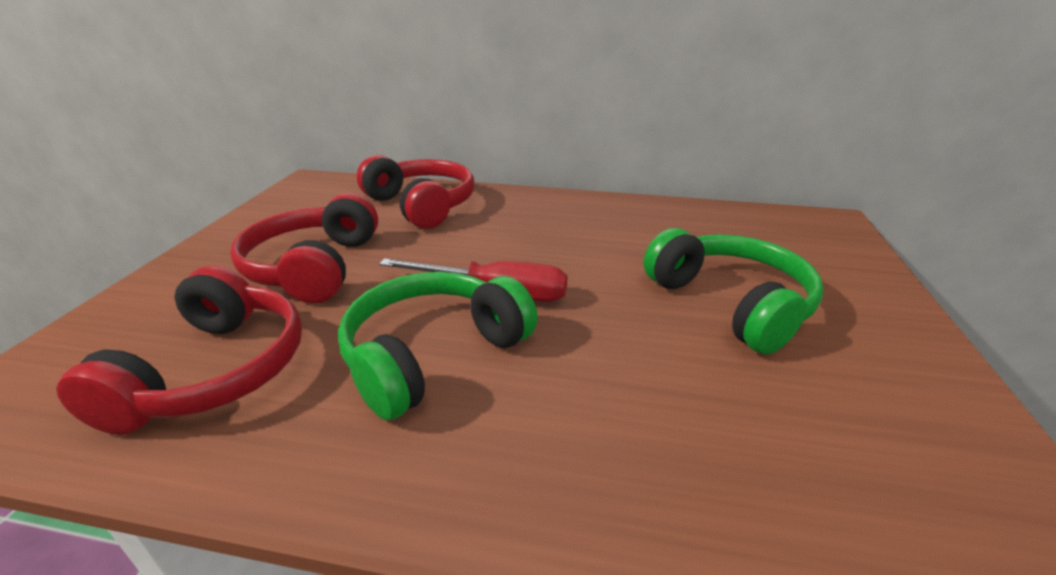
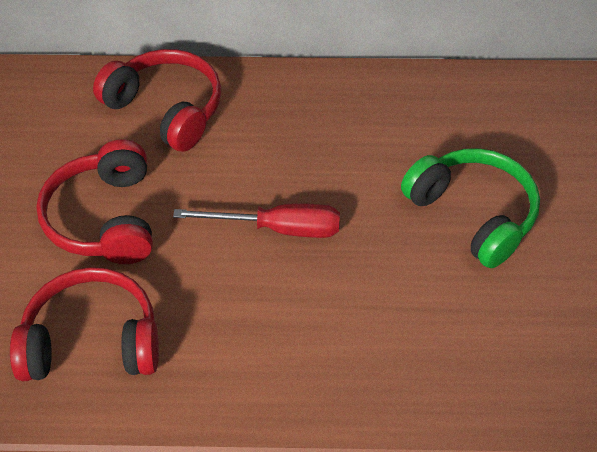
camera: 10 degrees left, 20 degrees up
(214, 371) = (92, 341): red headphones -> red headphones turned 90 degrees counterclockwise
(433, 354) = (250, 302): green headphones -> none

